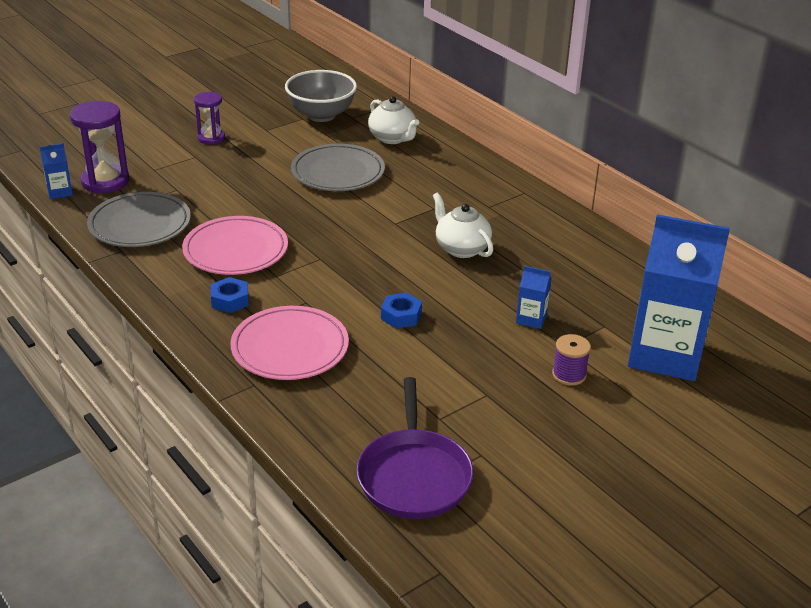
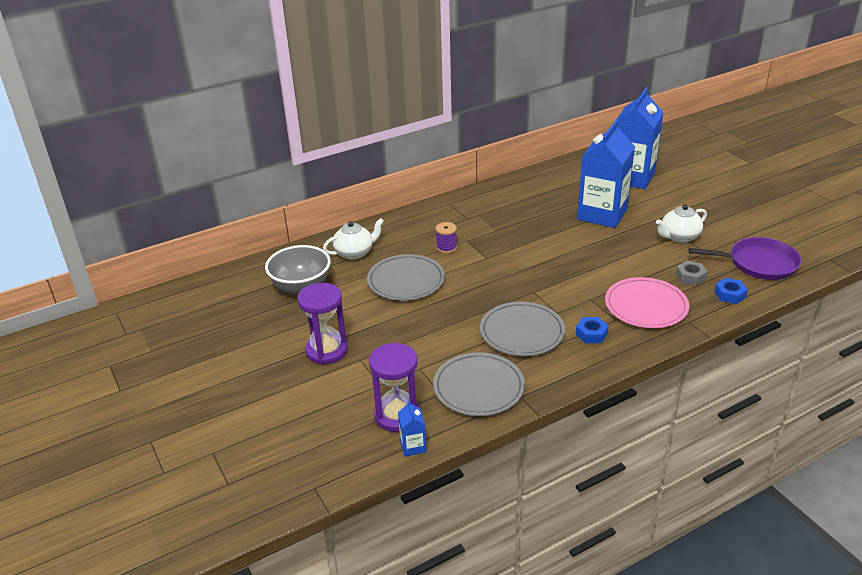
camera: 80 degrees left, 0 degrees up
(211, 138) = (326, 350): purple hourglass -> purple hourglass, size x1.63
(235, 250) = (522, 332): pink plate -> grey plate
(367, 395) = (690, 277): none -> grey nut
(401, 316) = (603, 260): blue nut -> blue nut (730, 294)
(461, 248) = (521, 233): white teapot -> white teapot (679, 237)
(531, 319) = (602, 214): blue carton -> blue carton, size x2.47
(569, 375) = (655, 207): purple spool -> purple spool (446, 247)

